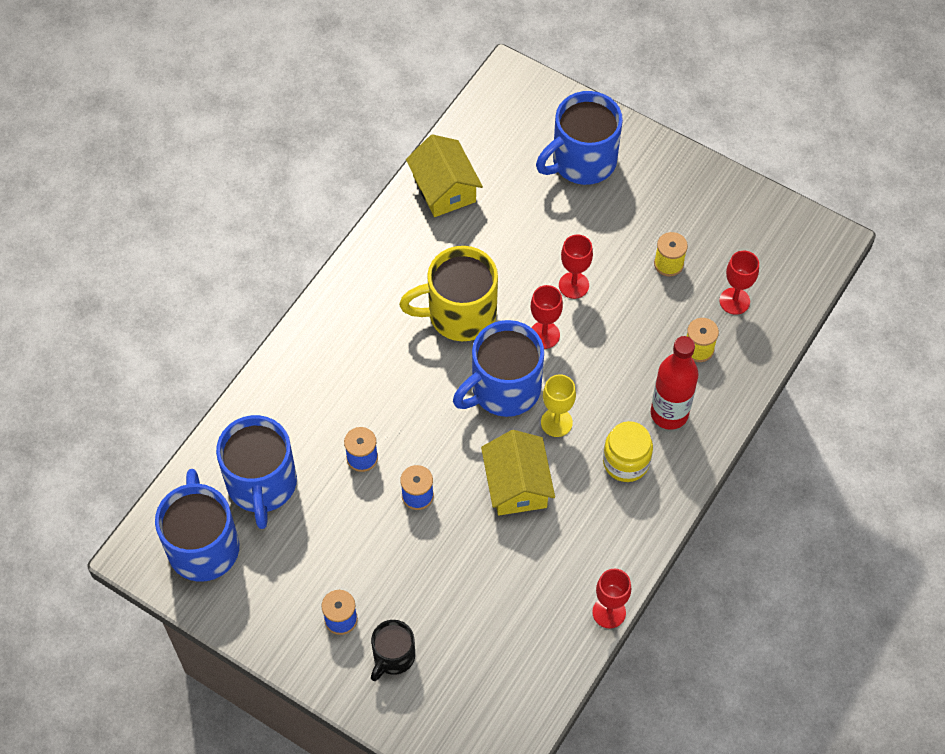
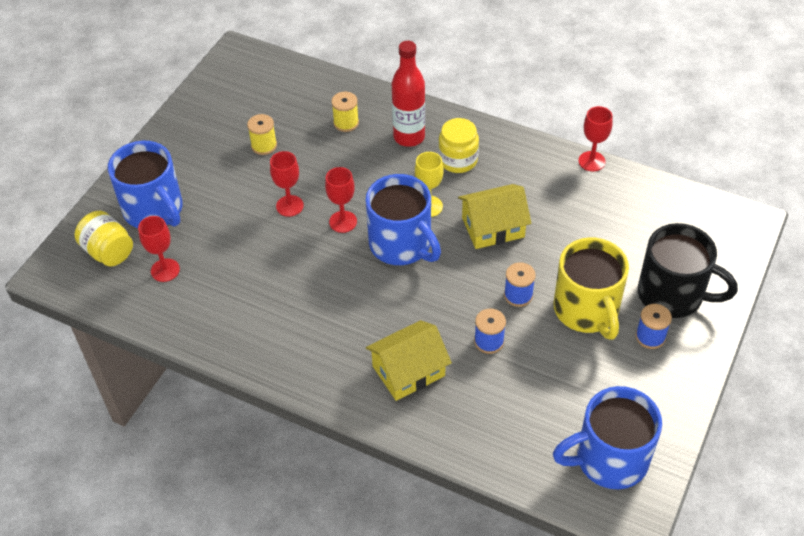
camera: 95 degrees left, 10 degrees down
(262, 485) = (533, 419): blue mug -> none
(393, 657) = (672, 295): black mug -> black mug, size x1.78
(444, 188) = (184, 311): yellow house -> yellow house (408, 371)
(459, 314) = (327, 284): yellow mug -> yellow mug (587, 310)
(530, 123) = (108, 251): none -> yellow jar
(734, 301) = (298, 104): red goblet -> red goblet (165, 270)

